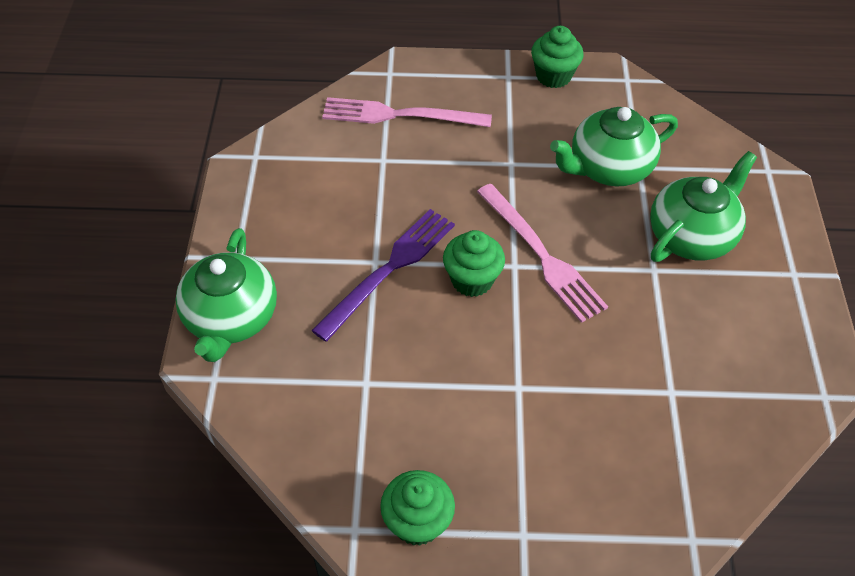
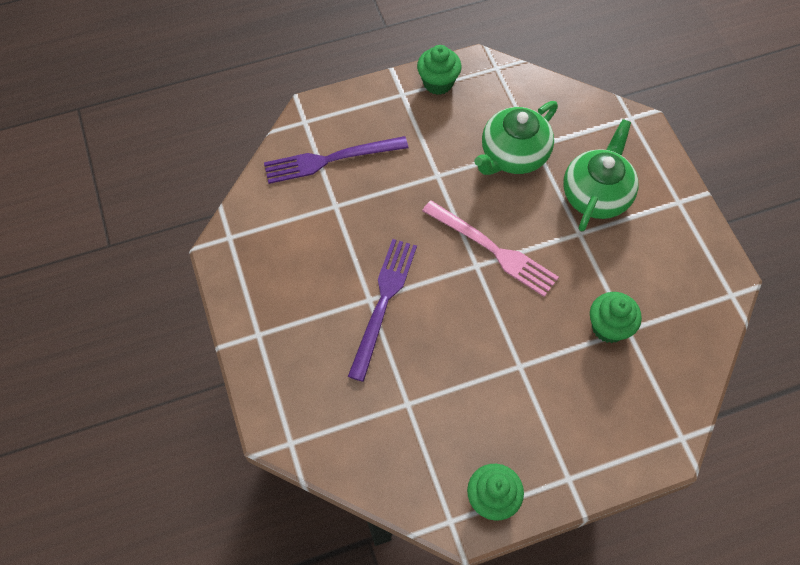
camera: 20 degrees left, 10 degrees up
(231, 319) = (280, 389): green teapot -> none
(400, 115) = (331, 159): pink fork -> purple fork
(472, 280) = (450, 289): green cupcake -> green cupcake (608, 327)

